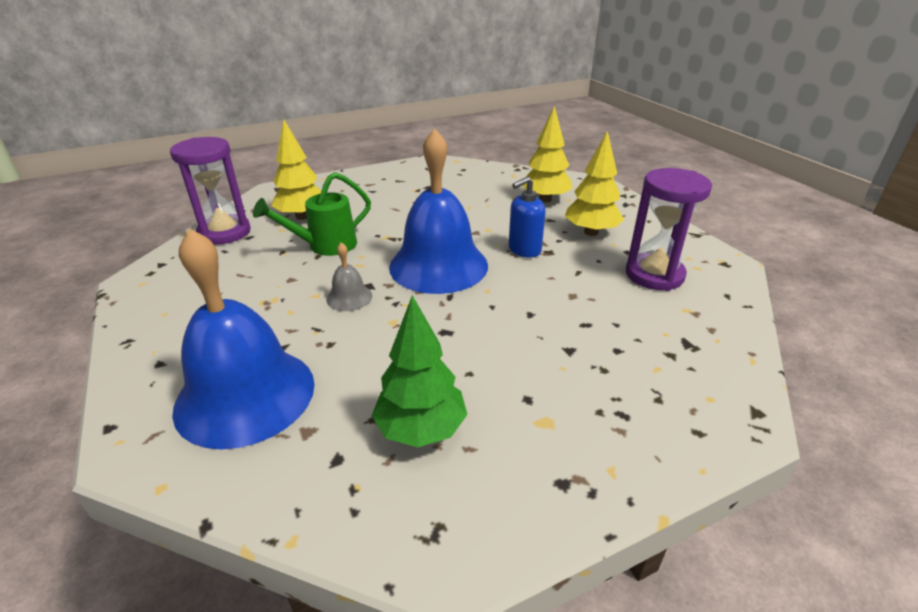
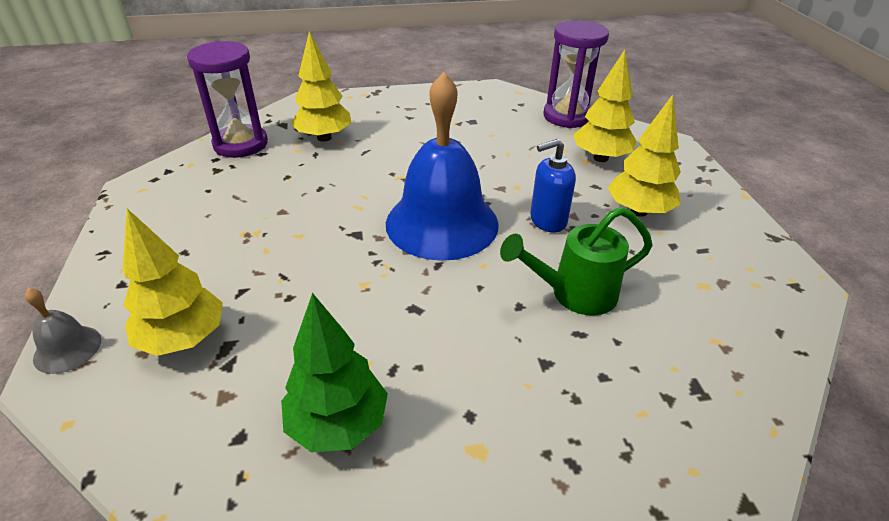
camera: 15 degrees right, 5 degrees up
(245, 395) = (183, 339): blue bell -> yellow tree
(325, 246) = (333, 177): green watering can -> green watering can (575, 294)
(349, 297) = (331, 245): grey bell -> grey bell (67, 349)
(654, 275) = (694, 284): purple hourglass -> purple hourglass (567, 116)

